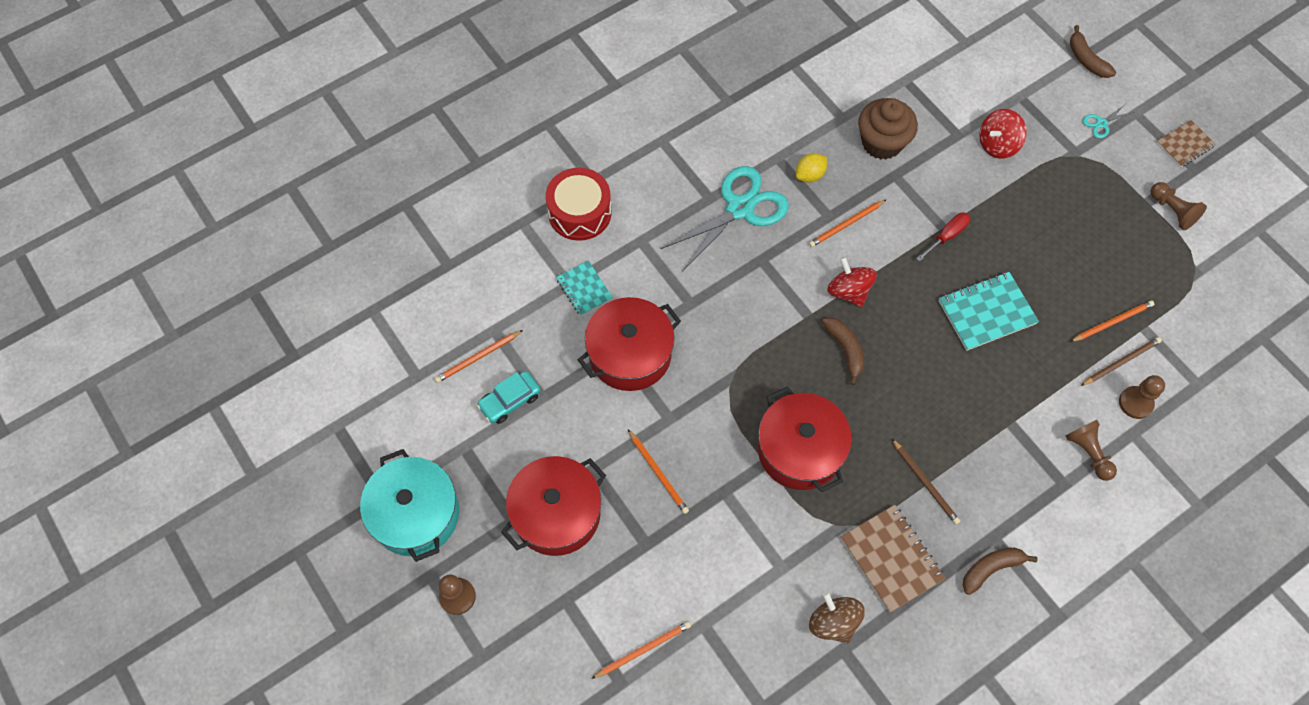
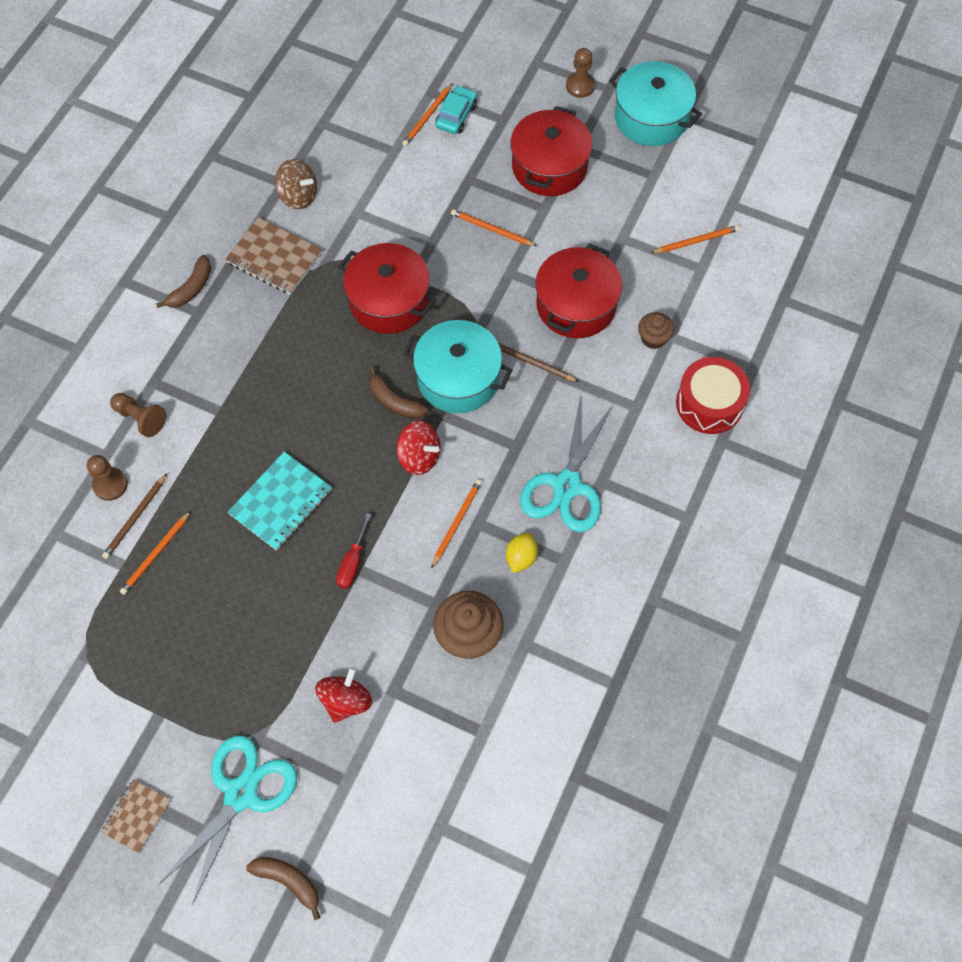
camera: 150 degrees right, 0 degrees up
(478, 357) = (696, 241): orange pencil -> orange pencil turned 45 degrees clockwise
(510, 401) = (645, 223): turquoise car -> turquoise car (456, 115)
(584, 289) = (653, 338): turquoise notebook -> brown cupcake
(777, 342) = (458, 378): none -> turquoise pot
(925, 483) = (272, 326): brown pencil -> brown pencil (531, 362)
(1101, 123) = (241, 794): turquoise scissors -> turquoise scissors, size x2.42
(1172, 211) = (128, 717): brown pawn -> none

